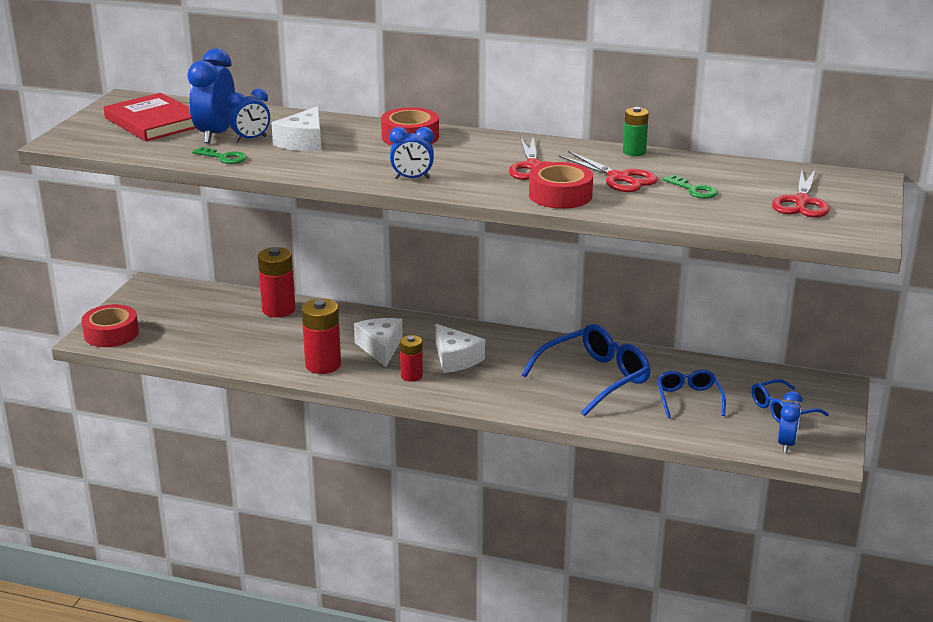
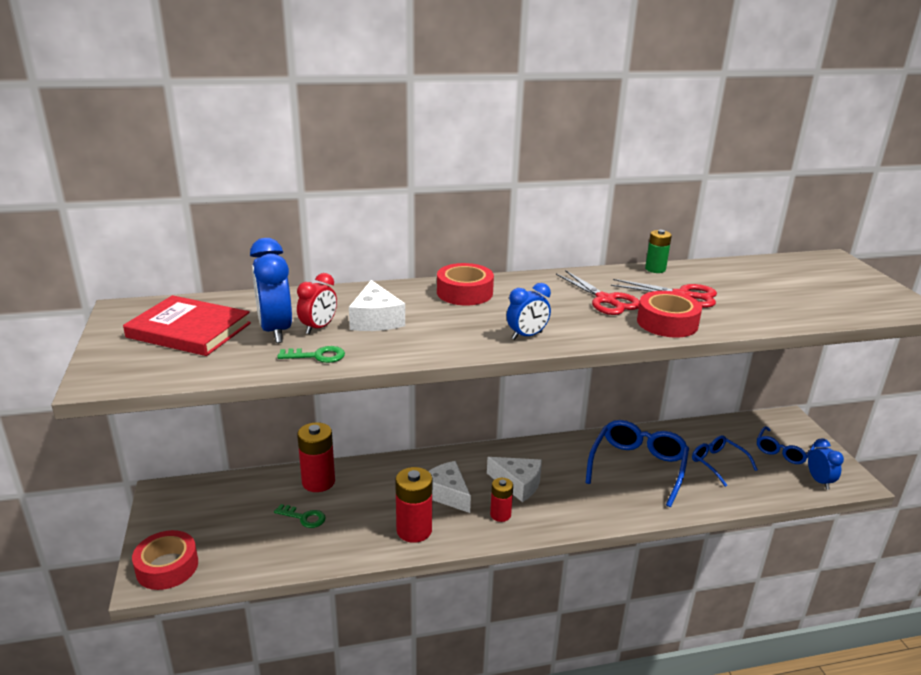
camera: 30 degrees left, 0 degrees up
(251, 139) = (318, 328): blue clock -> red clock
(694, 190) = (748, 293): green key -> green key (304, 517)
(801, 202) = (829, 287): red scissors -> none

